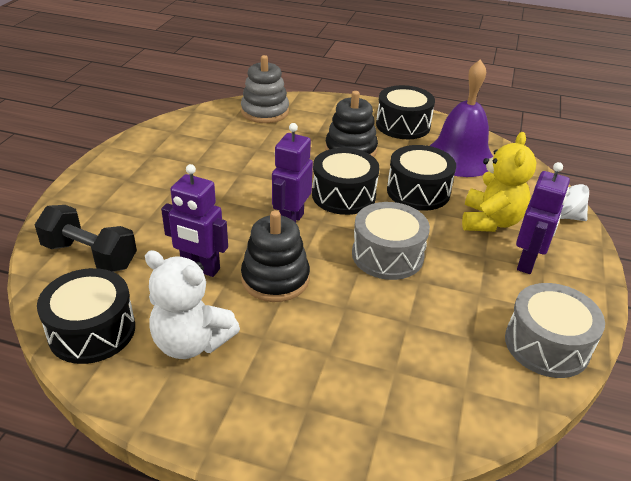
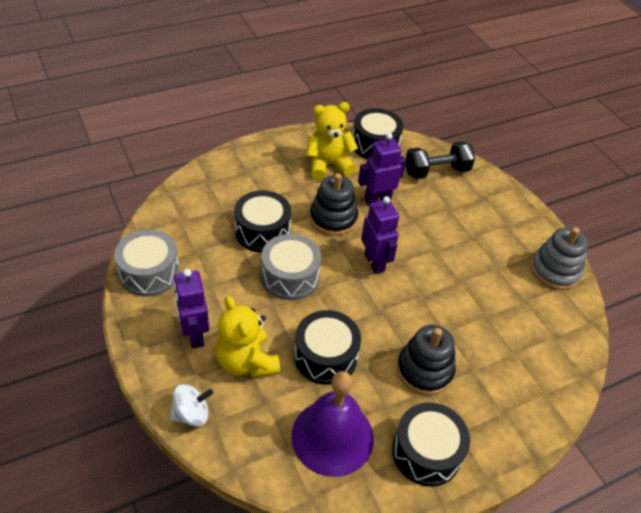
camera: 135 degrees right, 10 degrees up
(191, 342) = (328, 165): white teddy bear -> yellow teddy bear
(265, 112) = (548, 368): grey stacking toy -> grey stacking toy (555, 271)
(343, 195) = (371, 311): black drum -> black drum (262, 231)

